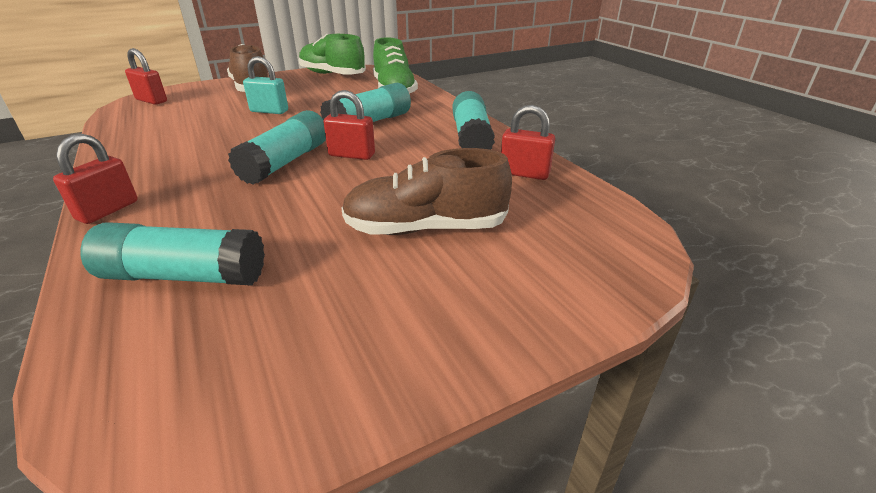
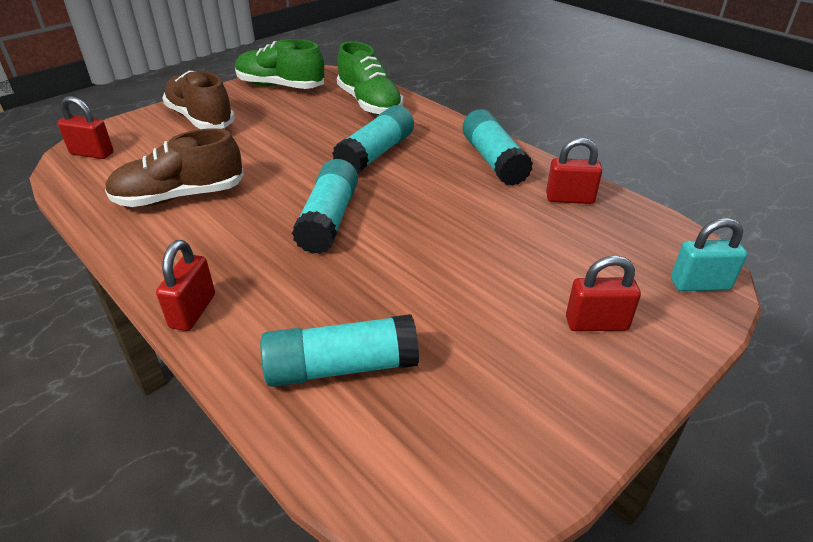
camera: 15 degrees left, 5 degrees up
(269, 111) = (252, 151): turquoise padlock -> turquoise padlock (700, 284)
(352, 155) = (390, 200): red padlock -> red padlock (596, 323)
(425, 228) = (521, 276): brown shoe -> brown shoe (179, 197)

